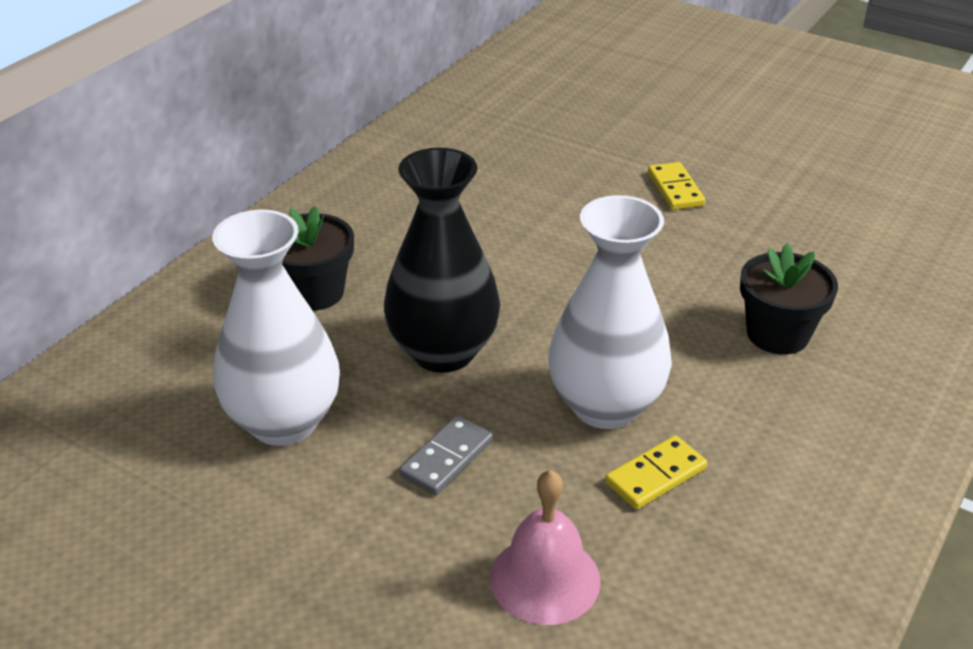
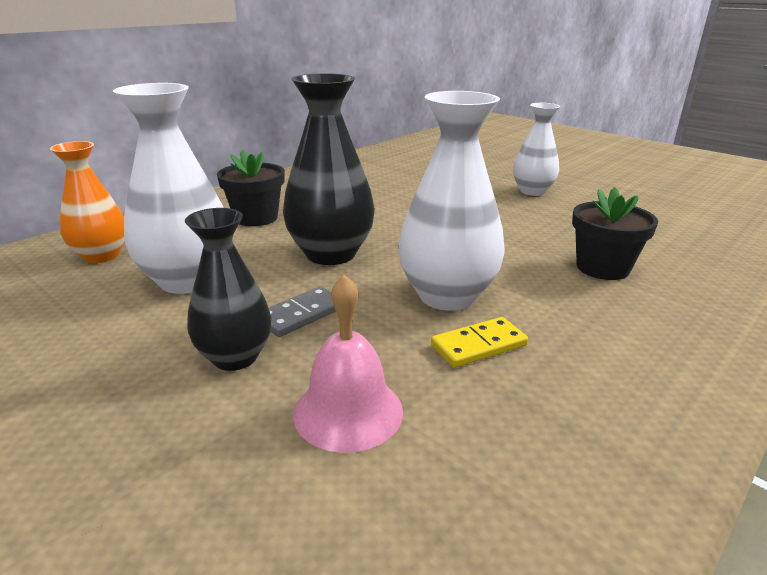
camera: 10 degrees right, 10 degrees down
(145, 393) = (101, 256): none -> orange vase
(399, 529) = (235, 357): none -> black vase
(675, 189) = (532, 191): yellow domino -> white vase

